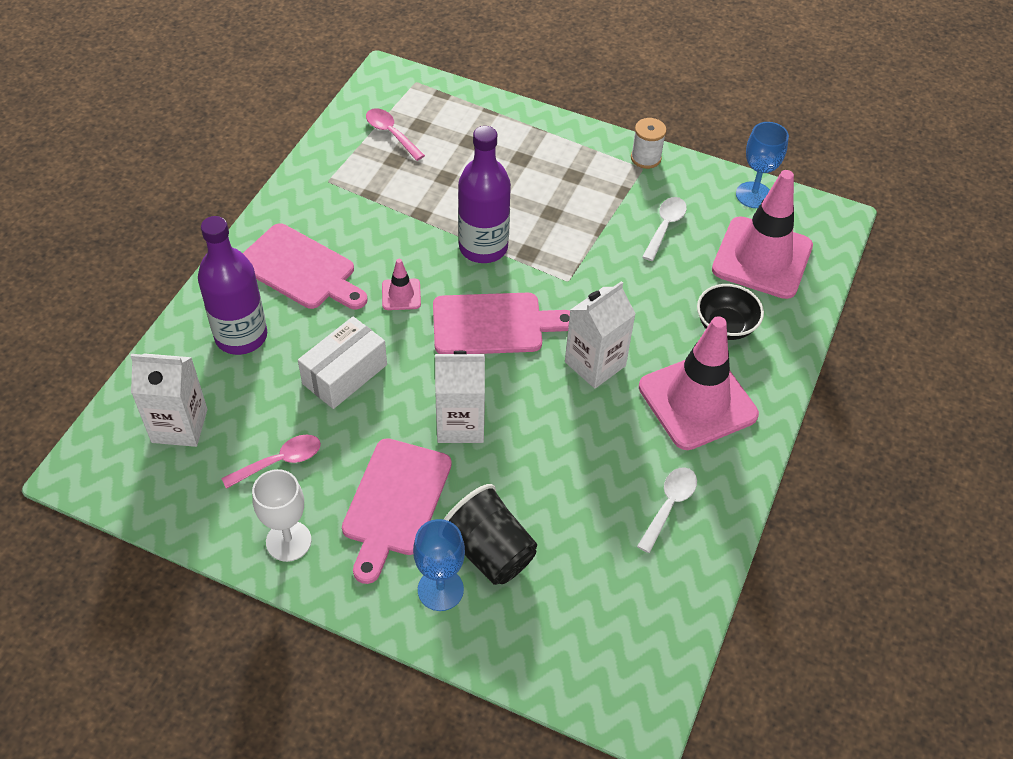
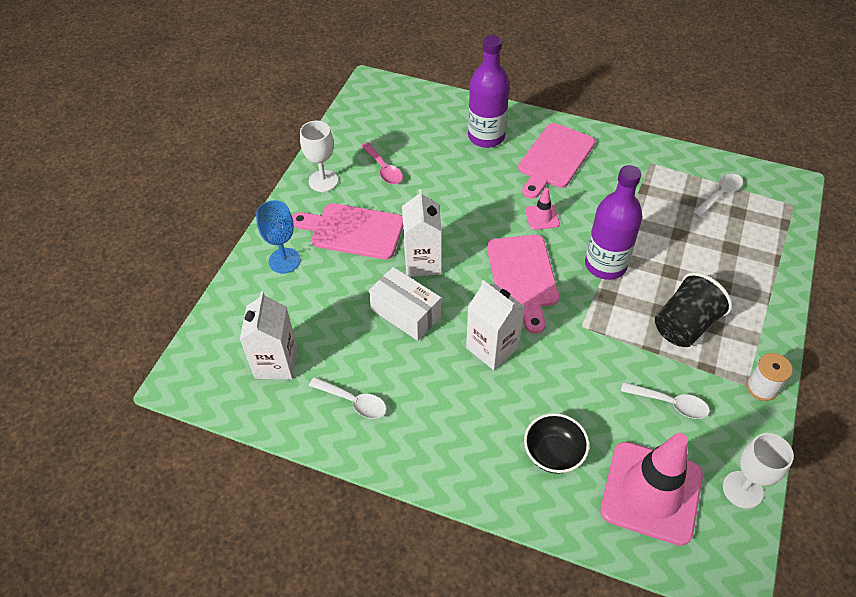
camera: 90 degrees right, 0 degrees up
(179, 425) = (409, 119): white carton -> white carton (276, 363)
(344, 374) = (460, 193): white box -> white box (406, 313)
(391, 134) = (719, 195): pink spoon -> white spoon
(489, 551) = (313, 286): black cup -> black cup (684, 325)
(697, 401) = (461, 426): pink traffic cone -> none
(753, 195) = (742, 489): blue goblet -> white goblet

